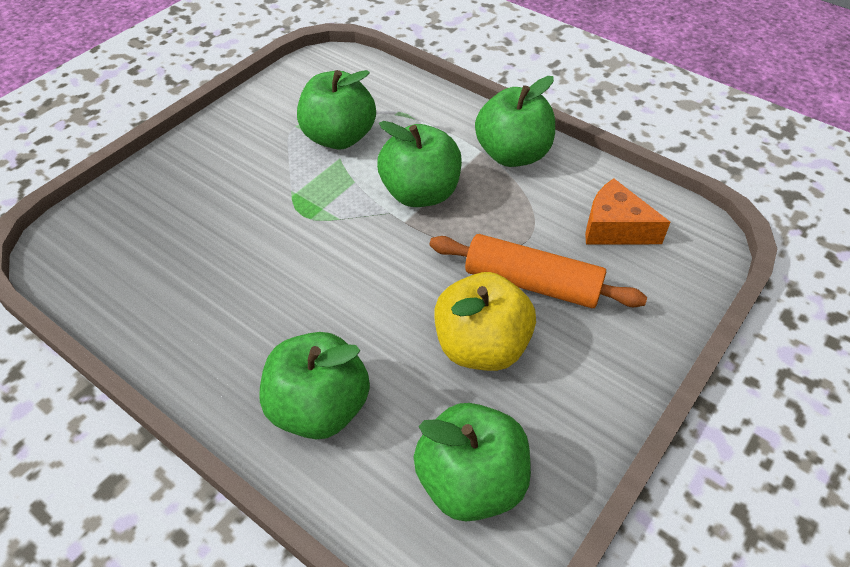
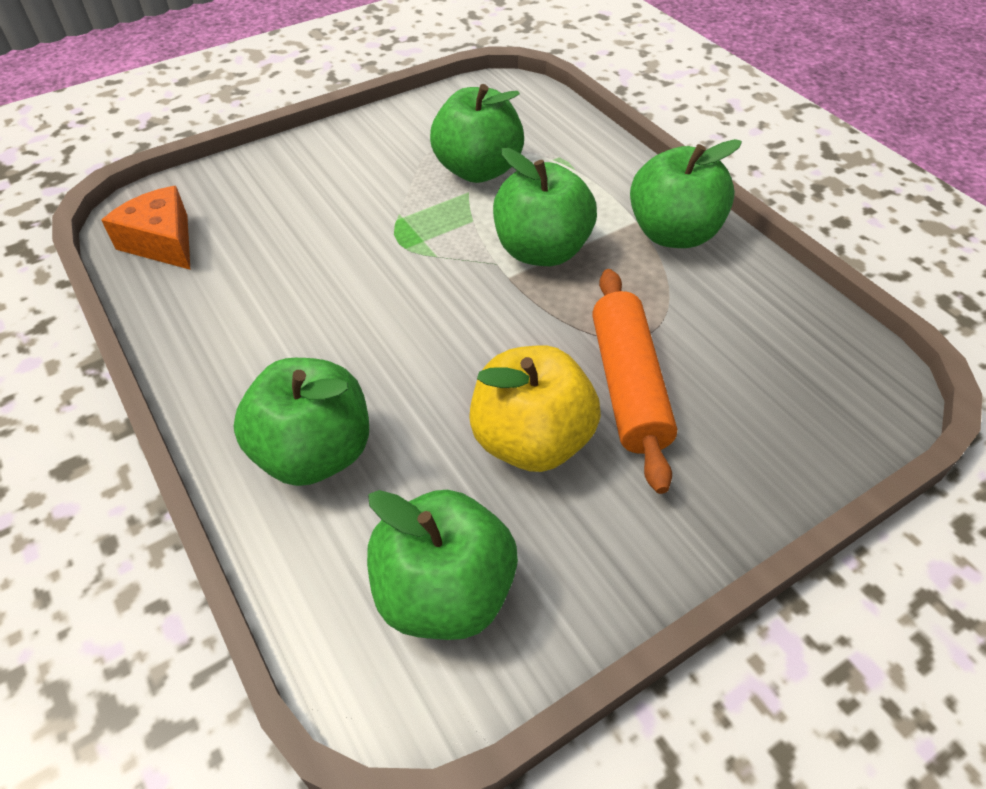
camera: 20 degrees right, 0 degrees up
(532, 283) = (628, 385): orange rolling pin -> orange rolling pin turned 45 degrees clockwise
(615, 228) = (765, 349): orange cheese -> orange cheese (162, 242)

